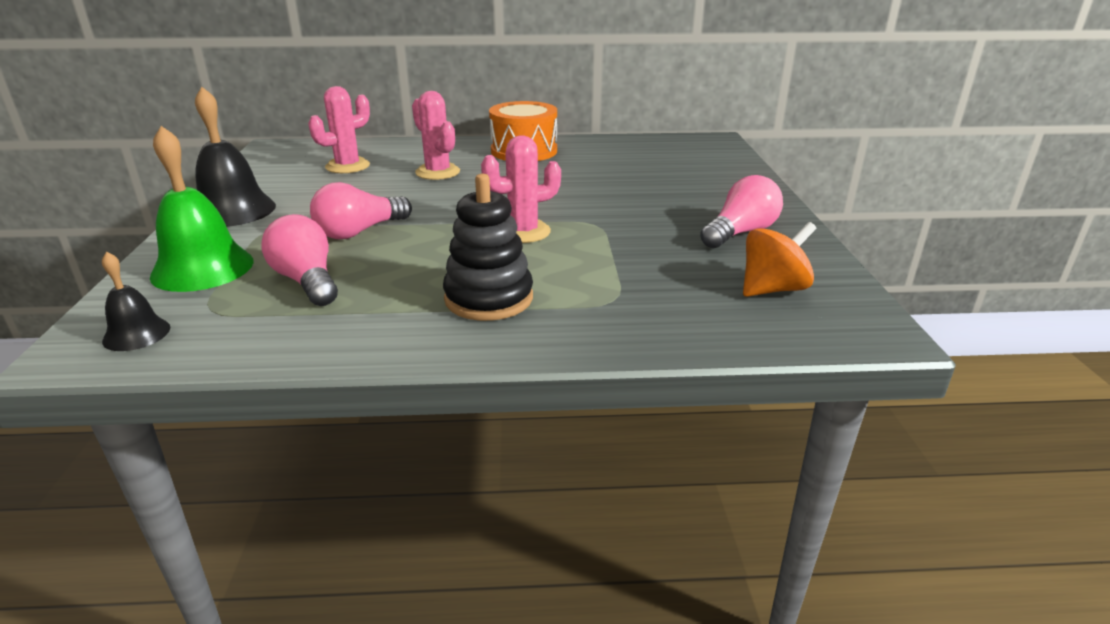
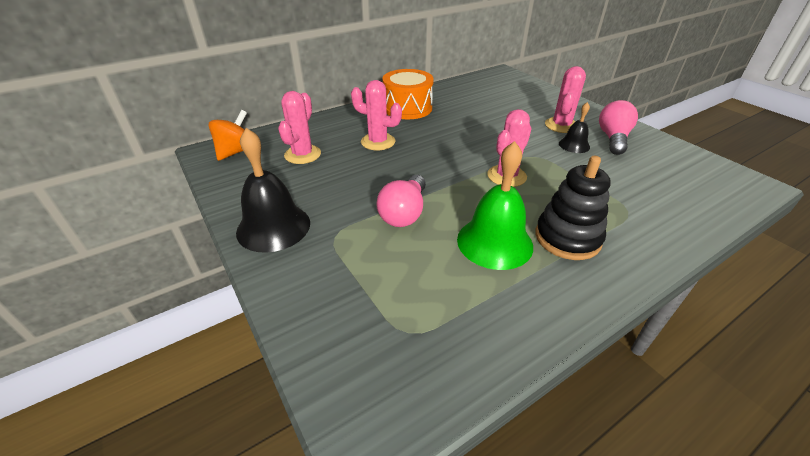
camera: 30 degrees left, 10 degrees up
(136, 334) = (387, 385): black bell -> black bell (574, 145)
(202, 268) = (338, 294): green bell -> green bell (494, 242)
(307, 281) = (436, 273): pink light bulb -> none
(690, 205) = (561, 125): none -> pink cactus
(773, 289) = (682, 173): orange spinning top -> orange spinning top (236, 152)

